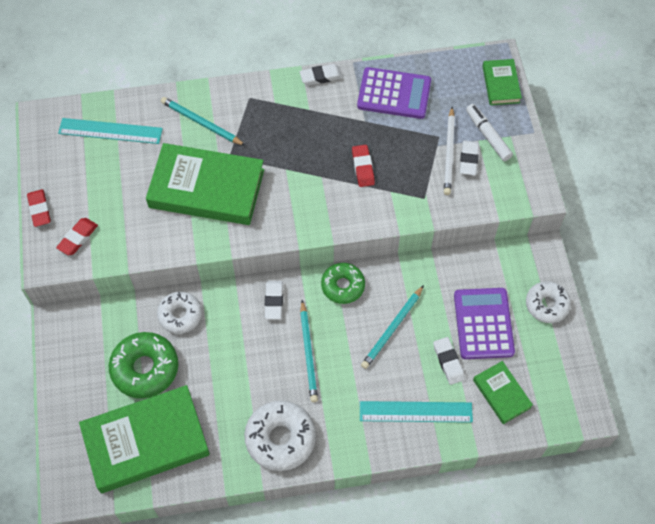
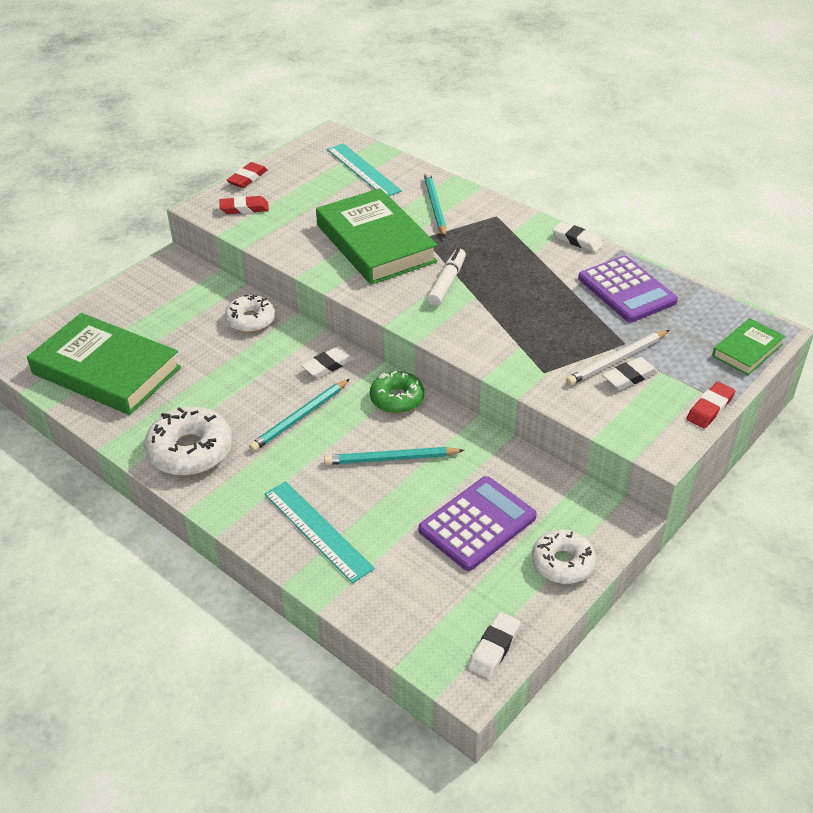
camera: 50 degrees right, 20 degrees down
(145, 368) = (177, 330): green donut -> none
(363, 167) = (520, 315): red eraser -> red eraser (710, 408)
(448, 362) = (401, 522): white eraser -> white eraser (494, 648)
(487, 135) = (675, 374): white marker -> white marker (447, 283)
(501, 394) = (412, 588): green book -> none

